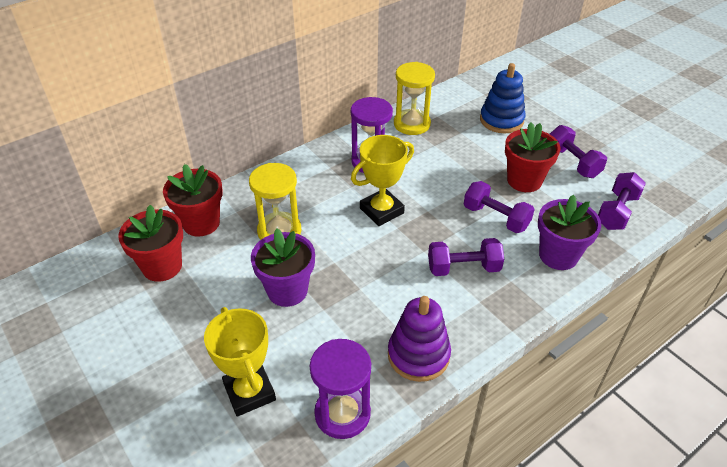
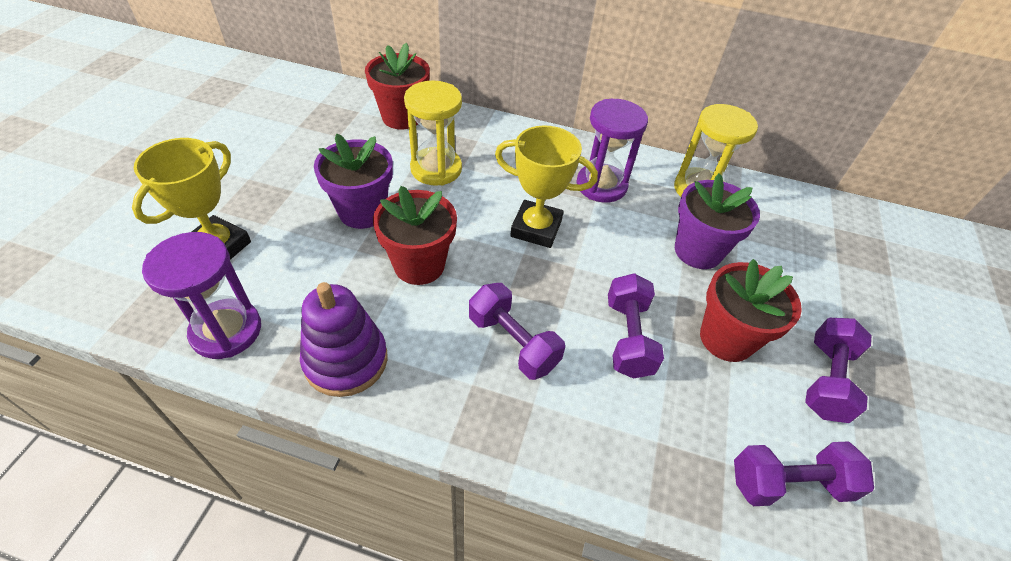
camera: 50 degrees right, 5 degrees up
(162, 266) = (331, 121): red flower pot -> red flower pot (419, 265)
(501, 120) = (809, 265): blue stacking toy -> none
(558, 255) = (626, 440): purple flower pot -> purple flower pot (698, 251)

